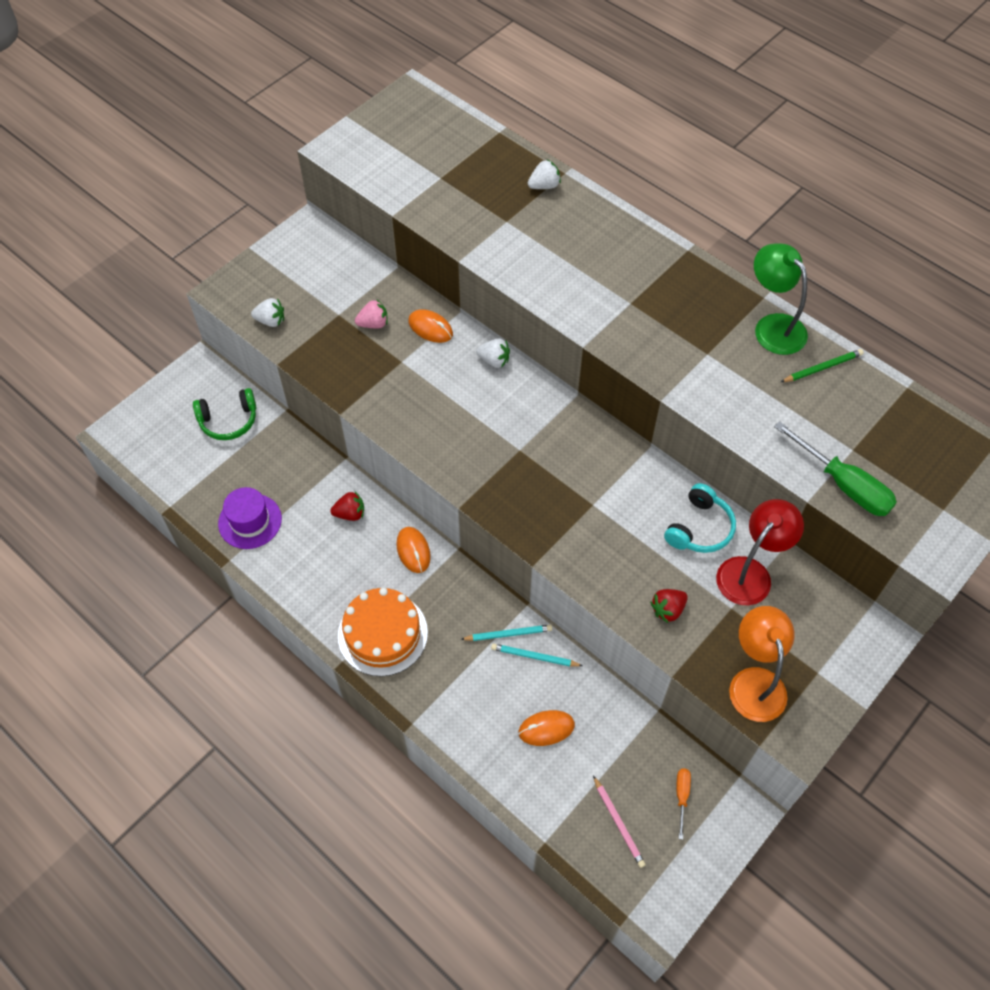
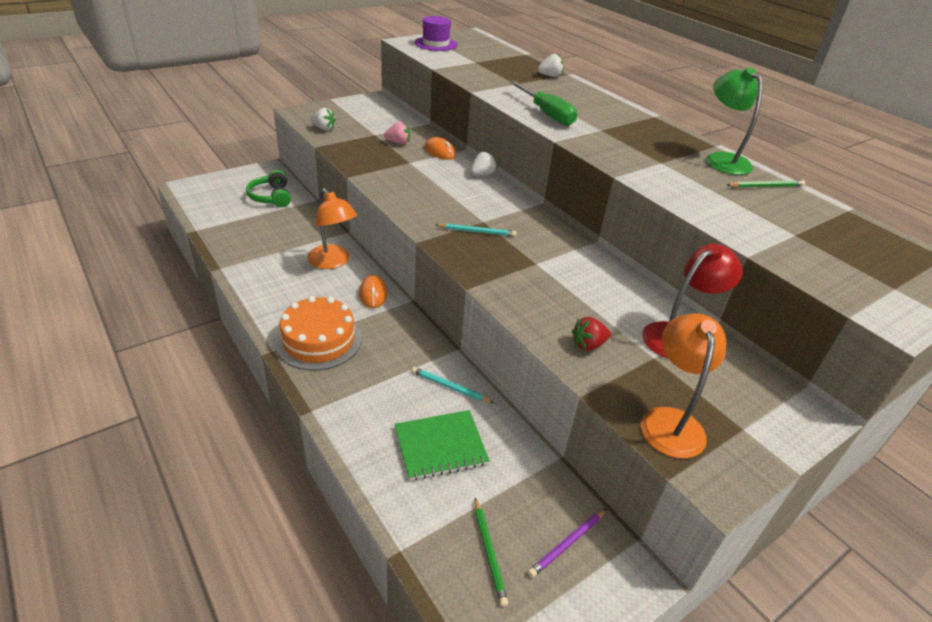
camera: 10 degrees right, 20 degrees down
(228, 421) = (271, 197): green headphones -> green headphones turned 75 degrees clockwise
(250, 521) = (251, 250): purple hat -> purple hat (435, 44)
(350, 514) = (333, 262): red strawberry -> orange lamp
(494, 360) = (482, 174): white strawberry -> white strawberry turned 75 degrees counterclockwise
(508, 634) = (432, 365): turquoise pencil -> turquoise pencil (477, 231)
(546, 729) = (440, 446): orange mouse -> green notebook
(618, 823) = (489, 552): pink pencil -> green pencil
(681, 796) = (567, 544): orange screwdriver -> purple pencil
(699, 528) = (632, 297): turquoise headphones -> none
(843, 484) = (785, 253): green screwdriver -> green screwdriver (546, 114)

